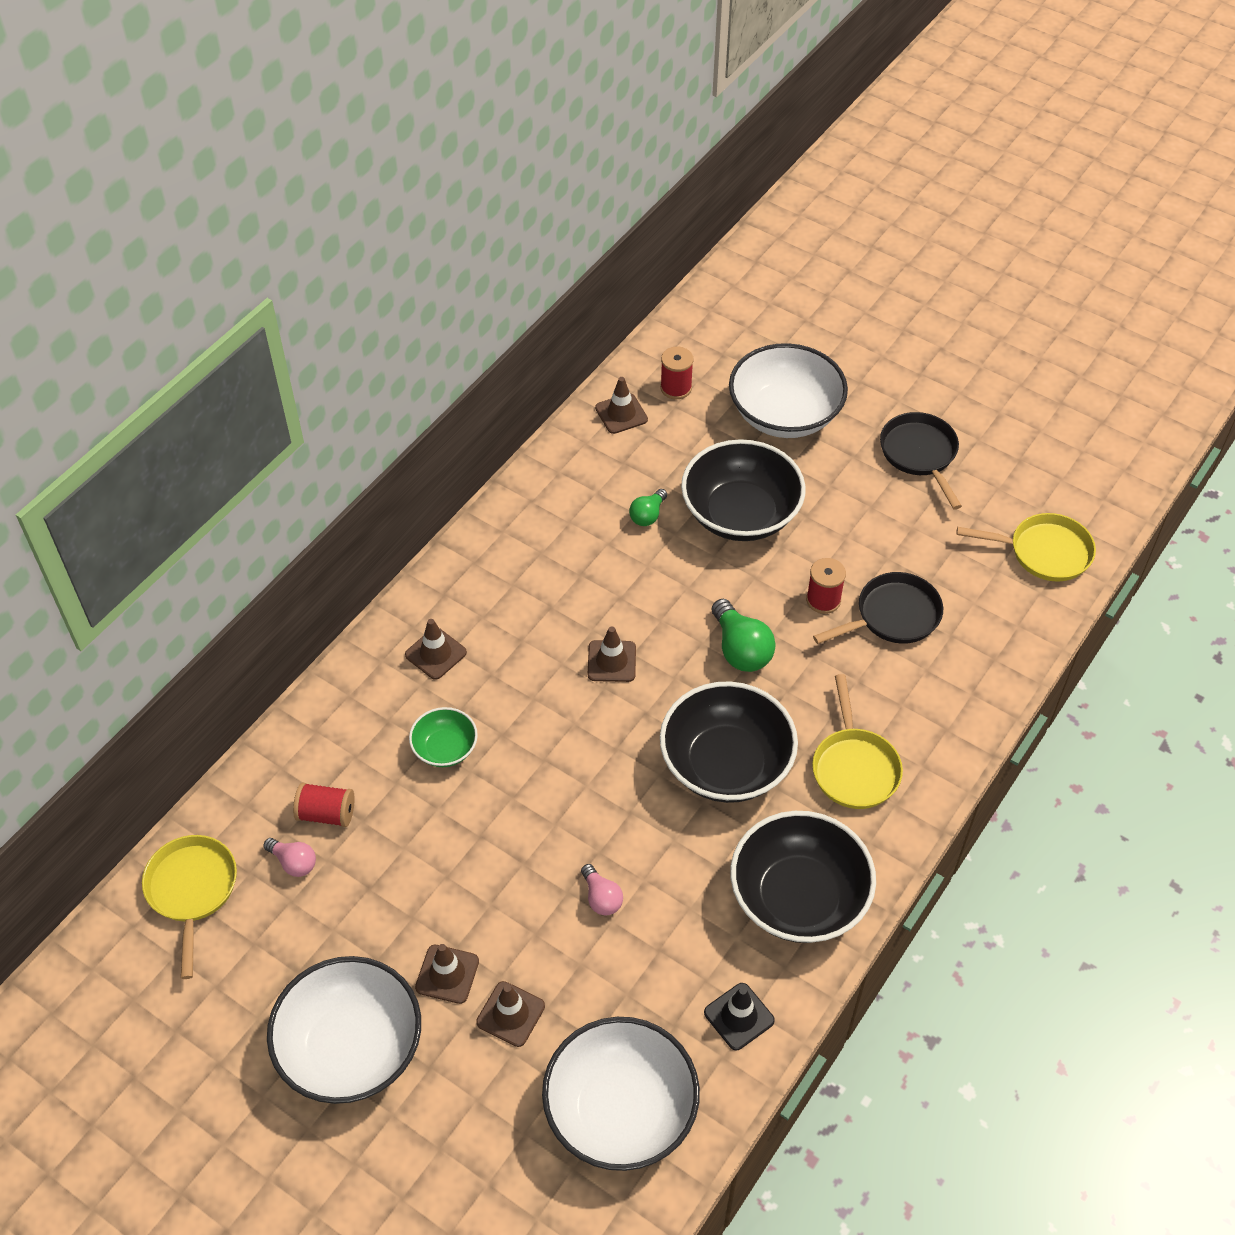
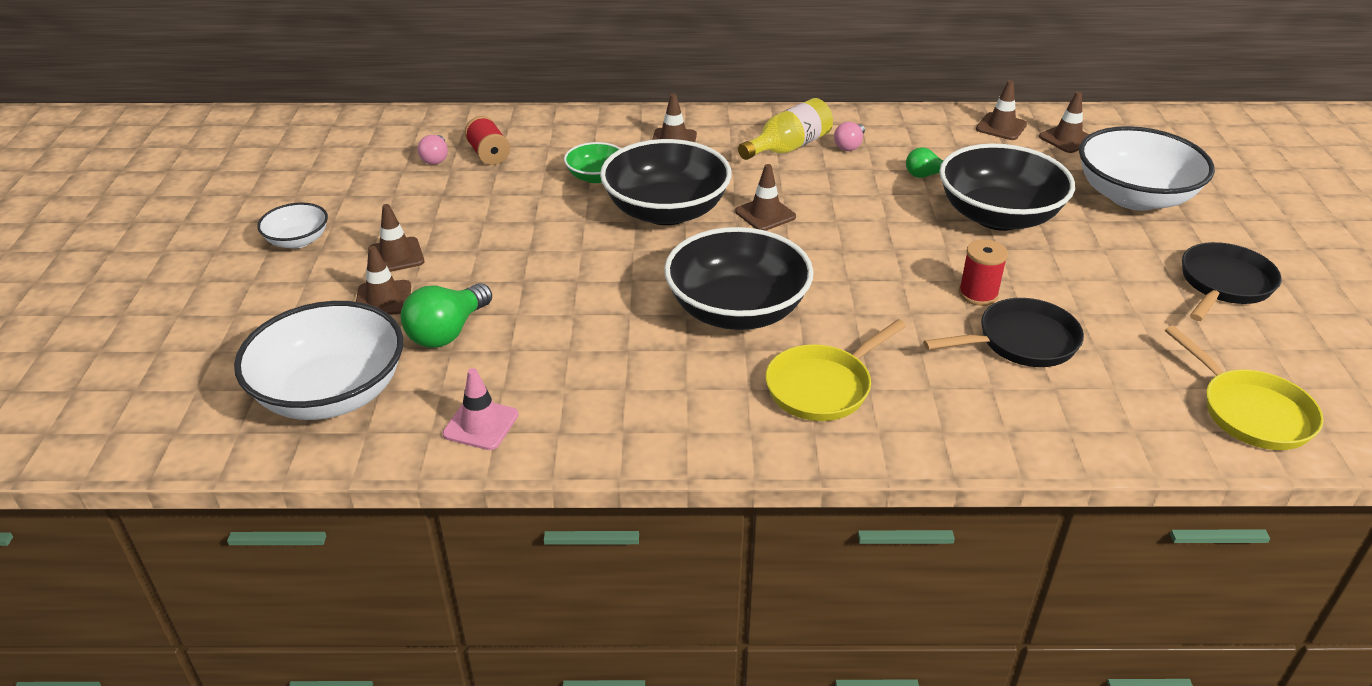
camera: 55 degrees right, 15 degrees down
(192, 890) = (378, 133): yellow pan -> none
(351, 1048) = (298, 240): white bowl -> white bowl, size x0.50
(522, 577) = (788, 147): none -> yellow bottle
(601, 898) = (534, 299): pink light bulb -> pink light bulb (849, 146)
(676, 388) = (1067, 139): red spool -> brown traffic cone
(739, 1016) = (481, 424): black traffic cone -> pink traffic cone
(740, 649) = (863, 271): green light bulb -> green light bulb (448, 332)
(798, 897) = (642, 410): black bowl -> black bowl (666, 211)
(893, 616) = (1021, 342): black pan -> black pan turned 45 degrees counterclockwise

